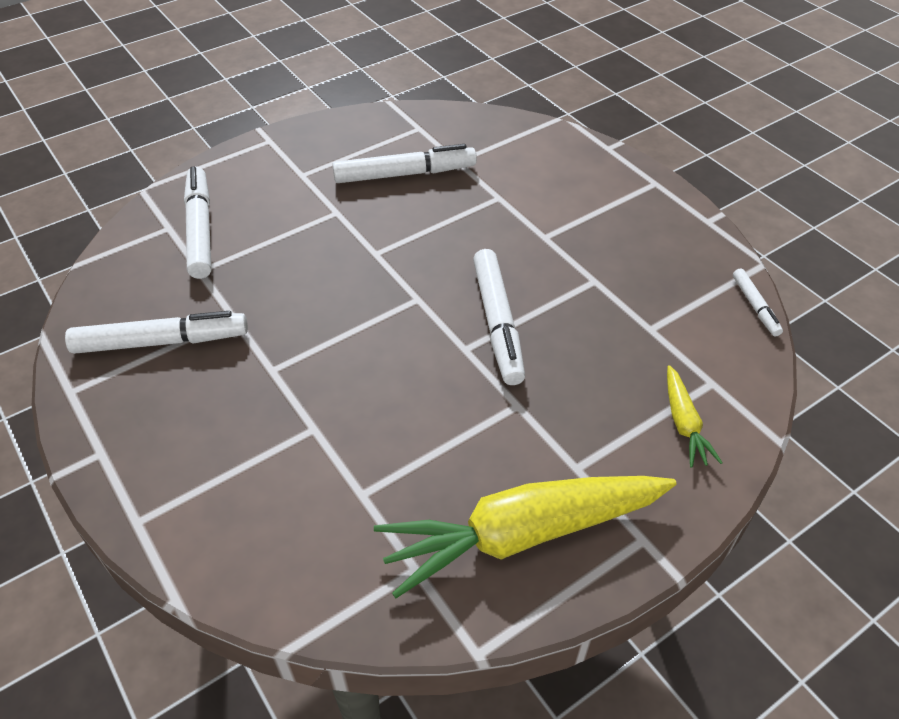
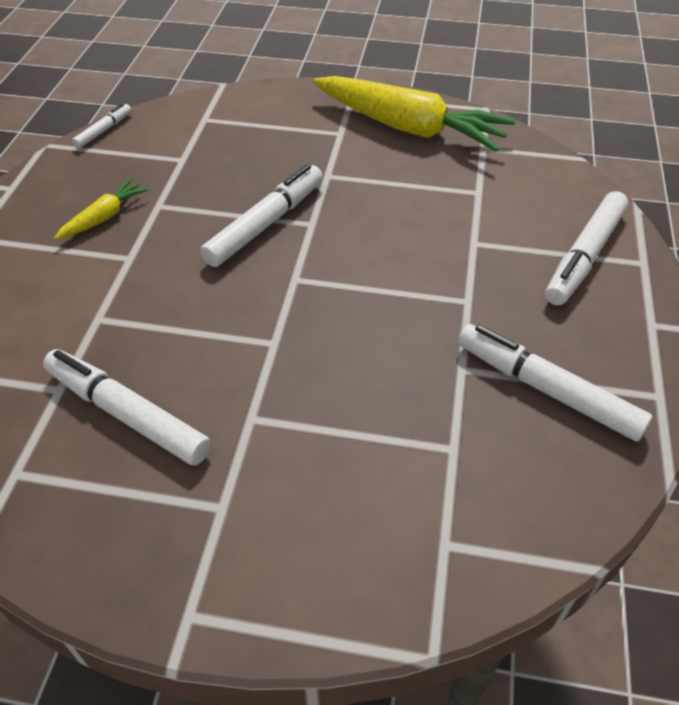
camera: 135 degrees left, 0 degrees up
(200, 229) = (410, 509): white marker -> white marker (584, 256)
(683, 423) = (253, 115): yellow carrot -> yellow carrot (103, 217)

